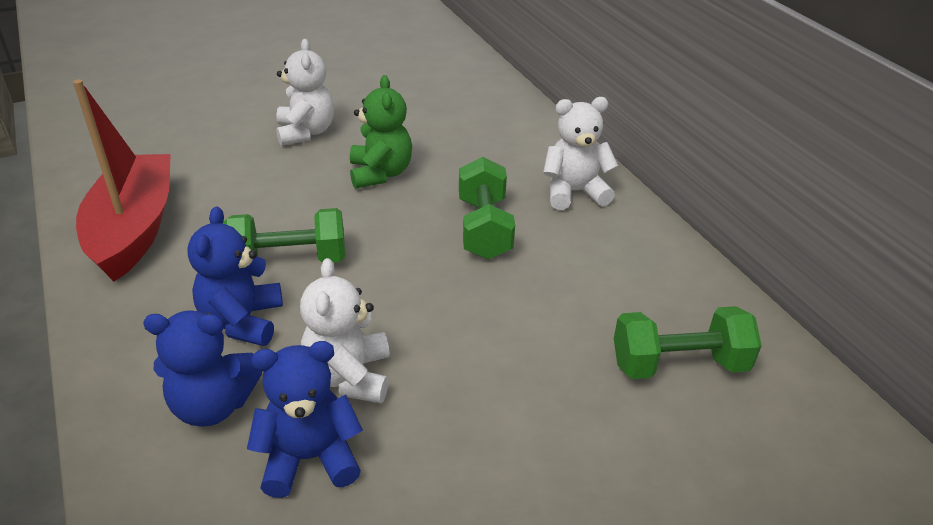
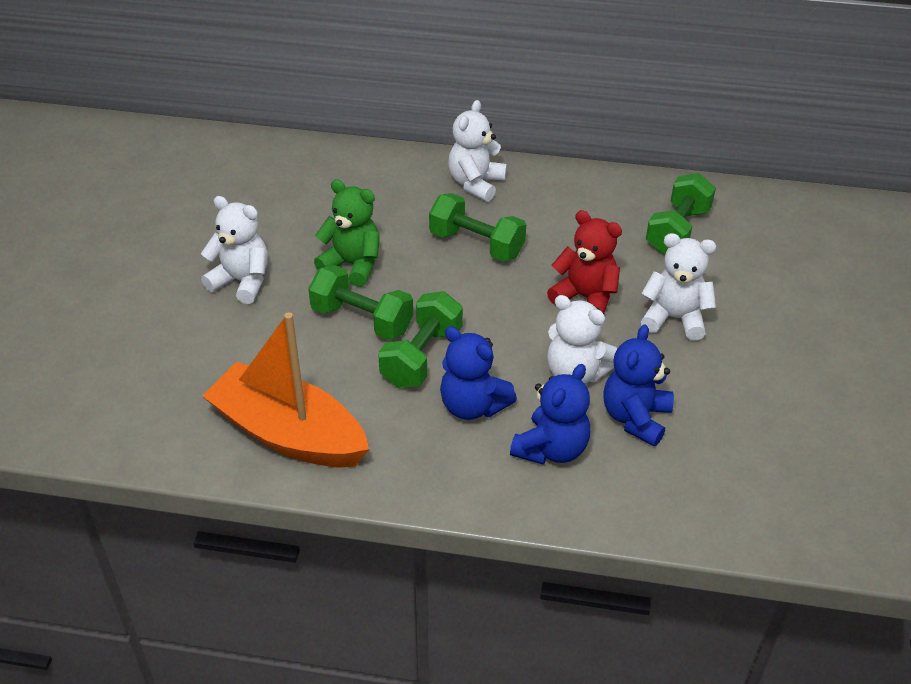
camera: 55 degrees left, 5 degrees up
(134, 229) = (288, 434): red boat -> orange boat
(311, 207) = (362, 320): none -> green dumbbell
(479, 335) = (585, 297): none -> red teddy bear
(516, 425) = (674, 318): none -> white teddy bear

